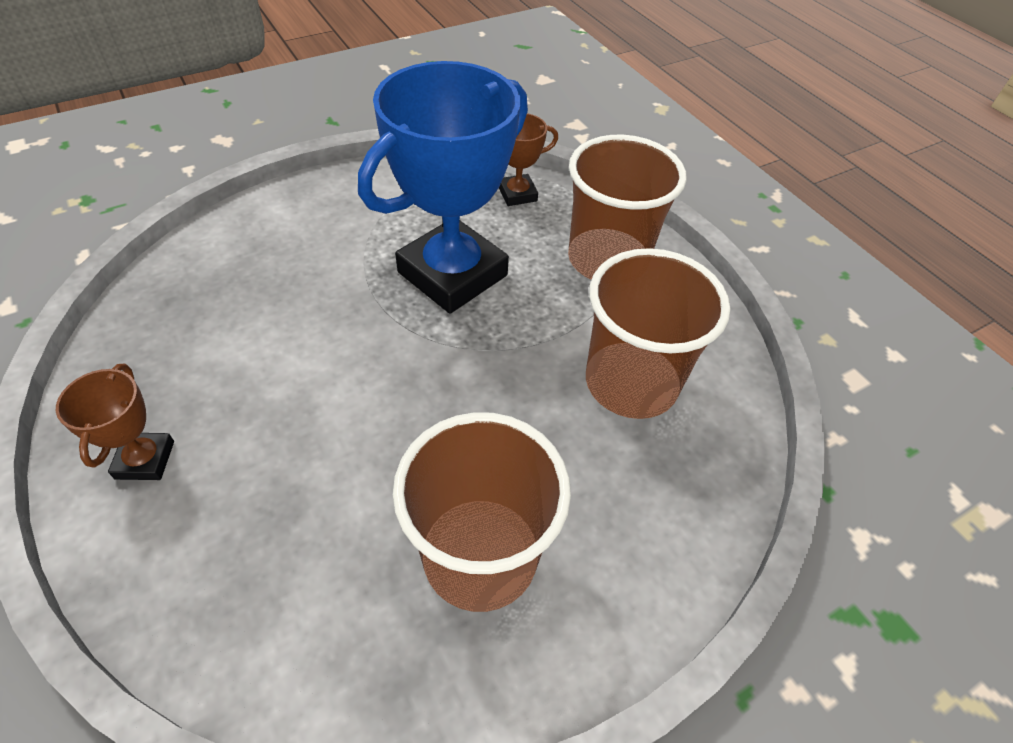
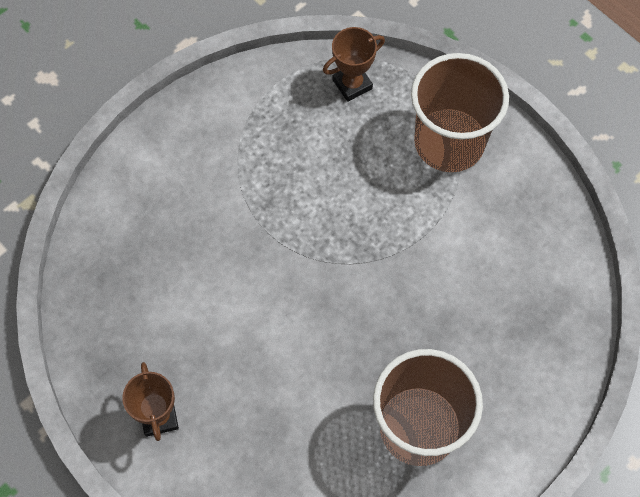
camera: 10 degrees left, 15 degrees up
(452, 274) = (323, 191): blue trophy -> none
(631, 383) = (493, 263): brown cup -> none

